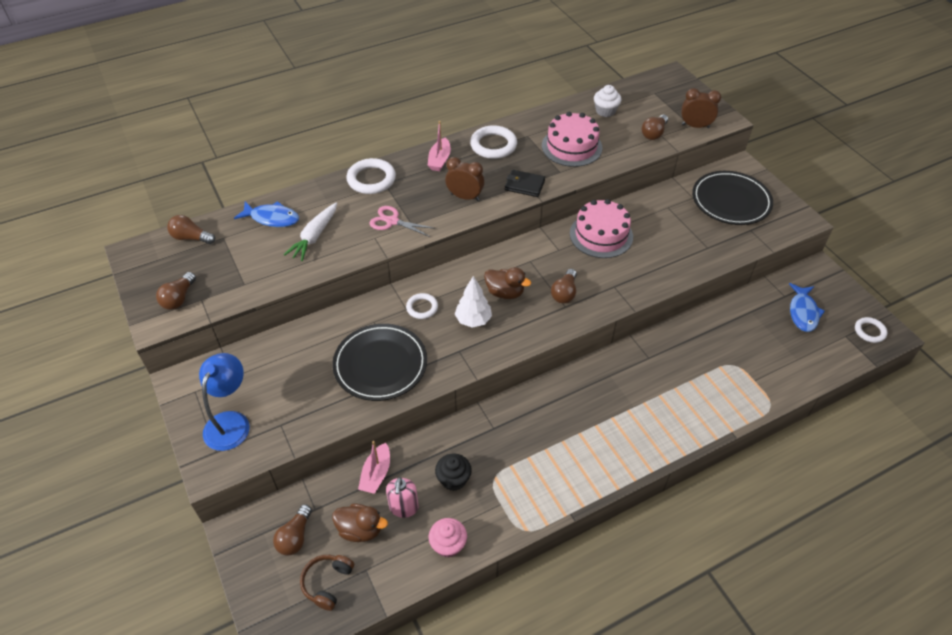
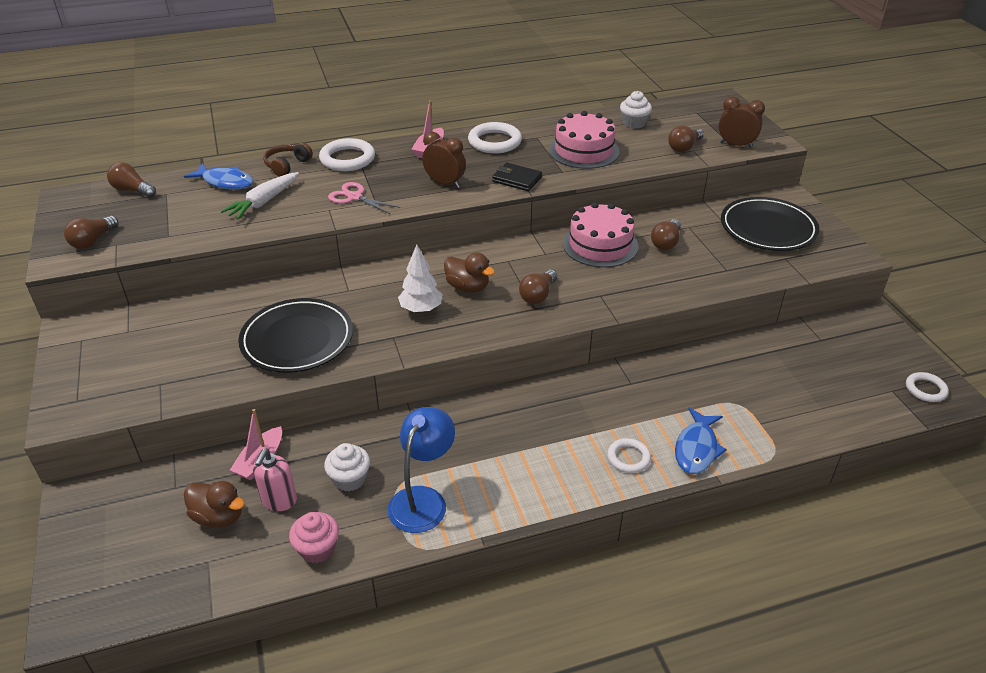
camera: 10 degrees right, 10 degrees down
(231, 422) = (106, 374): blue lamp -> blue lamp (423, 499)
(295, 537) = (140, 513): brown light bulb -> brown light bulb (666, 242)
(328, 583) = (157, 568): brown headphones -> brown headphones (287, 165)
(422, 308) = (366, 291): white ring -> white ring (628, 458)
(453, 479) = (349, 479): black cupcake -> white cupcake
(803, 312) = (841, 359): blue fish -> blue fish (696, 448)

